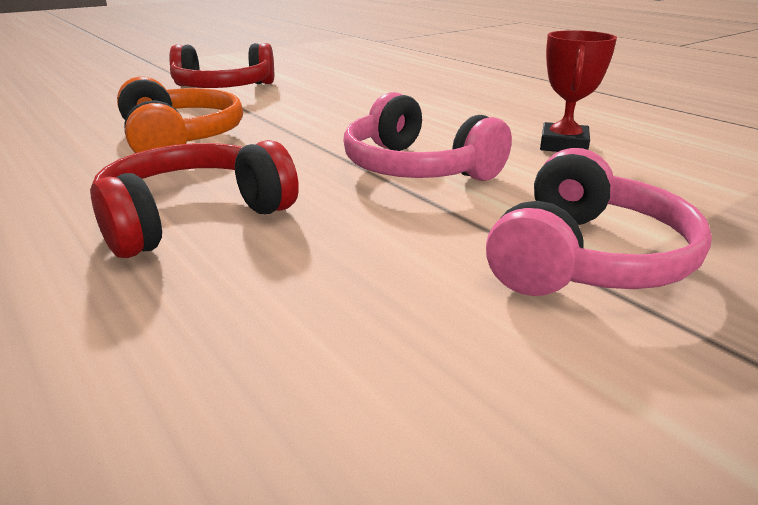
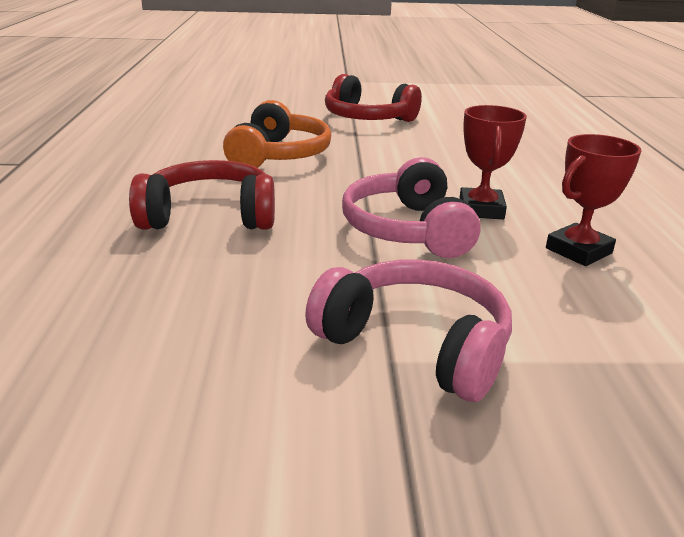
camera: 35 degrees right, 0 degrees up
(447, 136) = (481, 209): none -> red trophy
(586, 258) = (415, 344): pink headphones -> pink headphones turned 120 degrees counterclockwise

